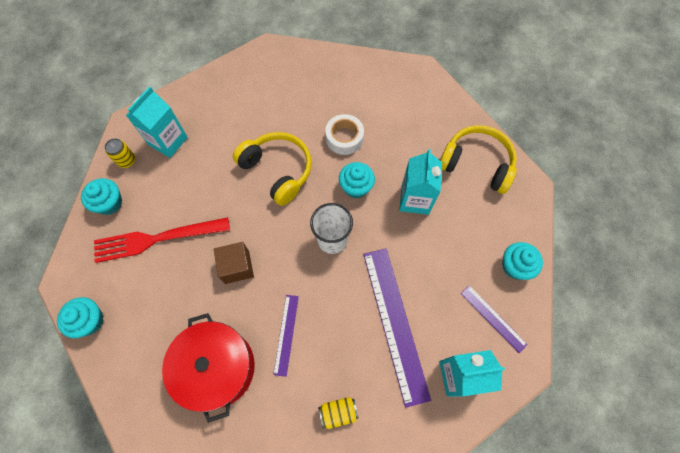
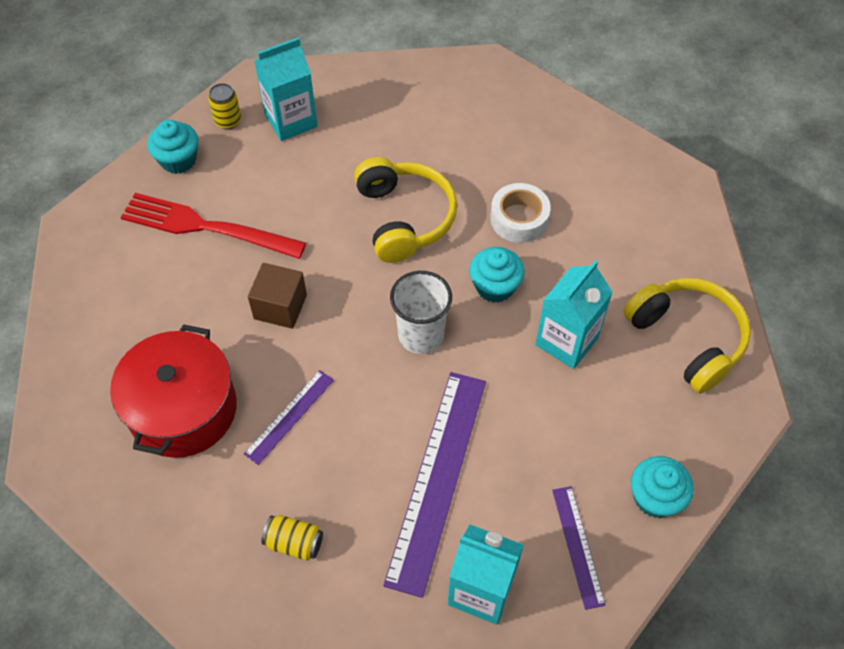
camera: 30 degrees right, 10 degrees down
(90, 321) = (75, 280): turquoise cupcake -> none

